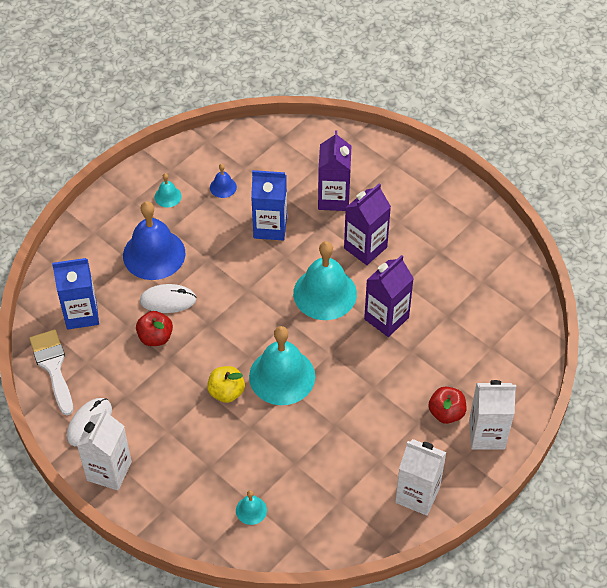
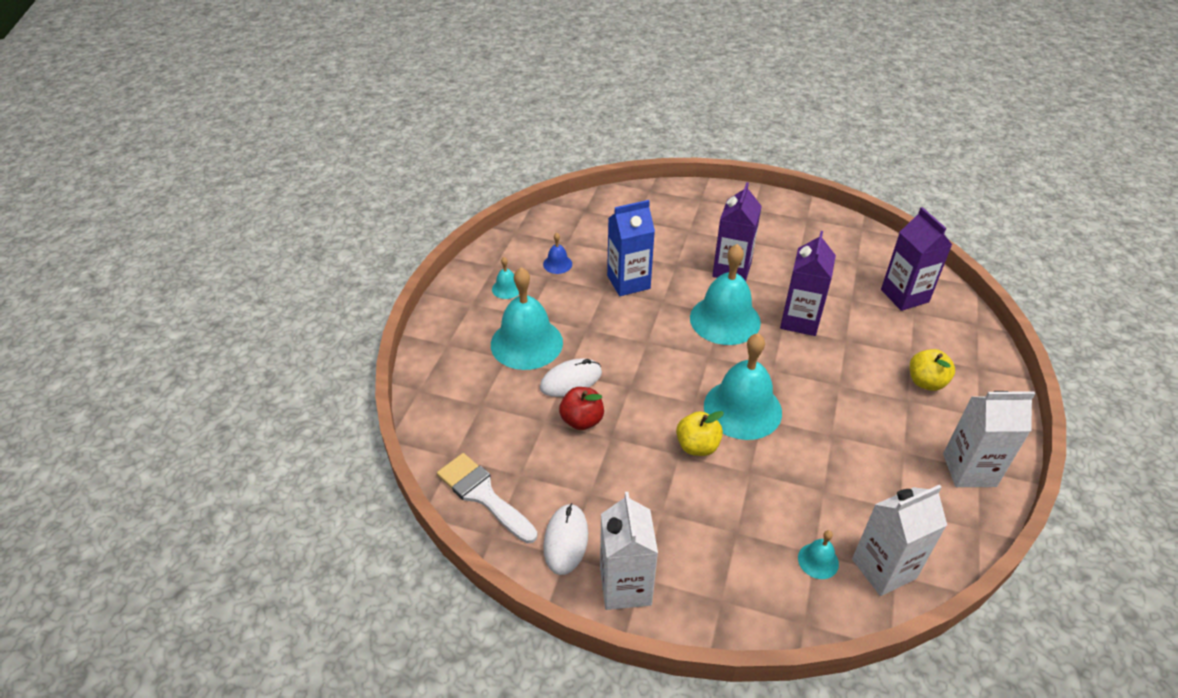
camera: 25 degrees left, 10 degrees down
(81, 314) = (483, 427): blue carton -> none
(154, 254) = (526, 343): blue bell -> turquoise bell
(333, 198) = (670, 241): purple carton -> purple carton (904, 296)
(446, 413) = (926, 382): red apple -> yellow apple
(487, 434) = (979, 387): white carton -> white carton (883, 569)

